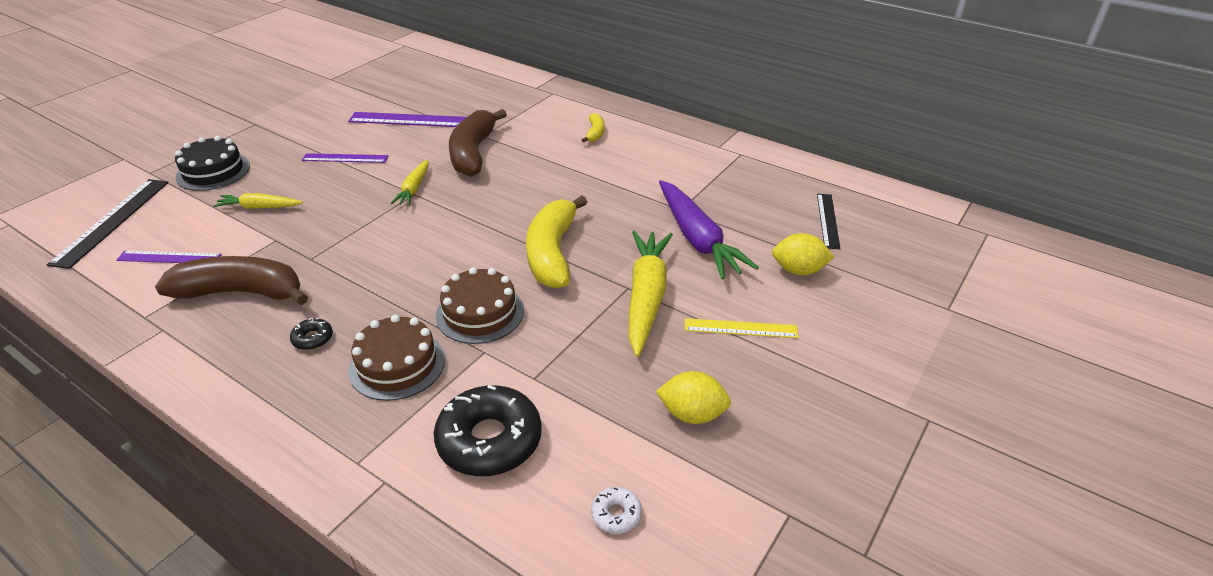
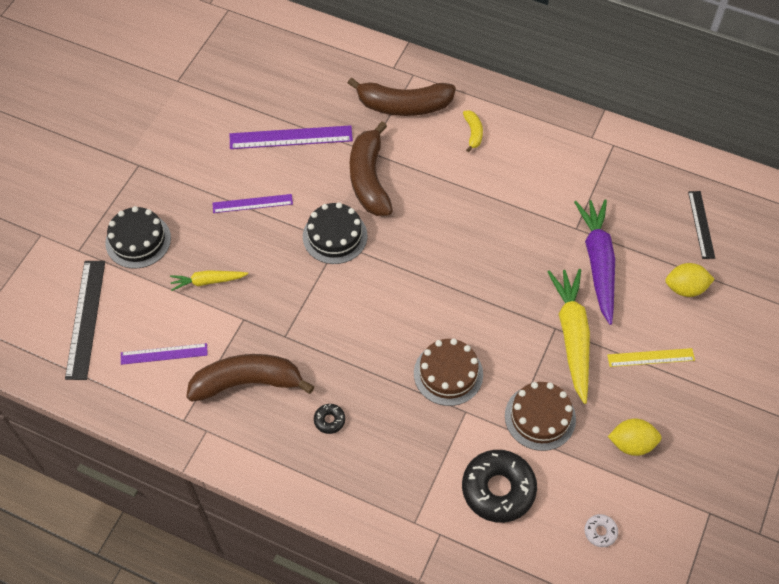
camera: 10 degrees left, 20 degrees up
(397, 364) = (405, 434): brown cake -> brown cake (540, 417)
(414, 188) = (335, 236): yellow carrot -> black cake
(533, 110) = (403, 105): none -> brown banana
(552, 253) = (483, 299): yellow banana -> none
(697, 239) = (598, 263): purple carrot -> purple carrot turned 150 degrees counterclockwise

